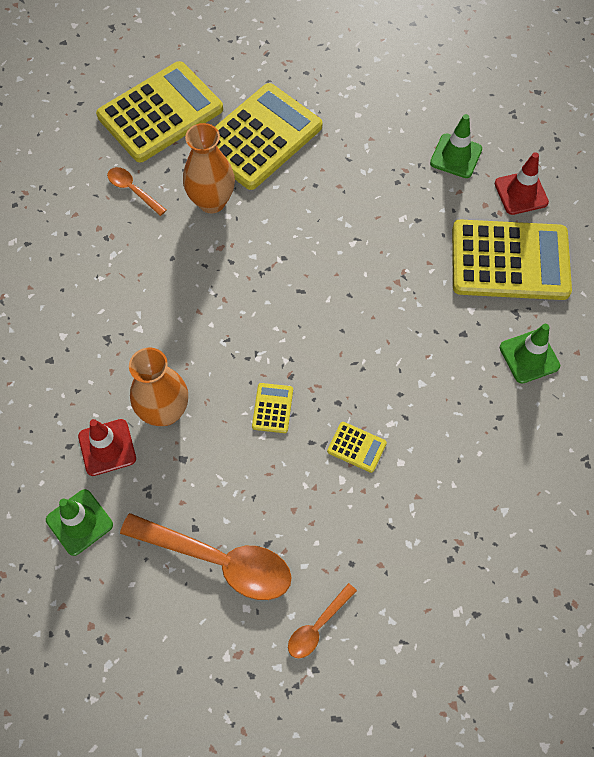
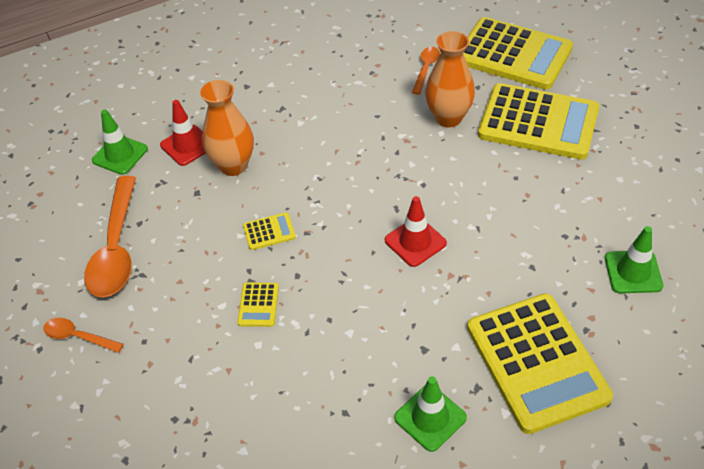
camera: 70 degrees right, 15 degrees down
(521, 193) = (631, 345): red traffic cone -> red traffic cone (415, 242)

